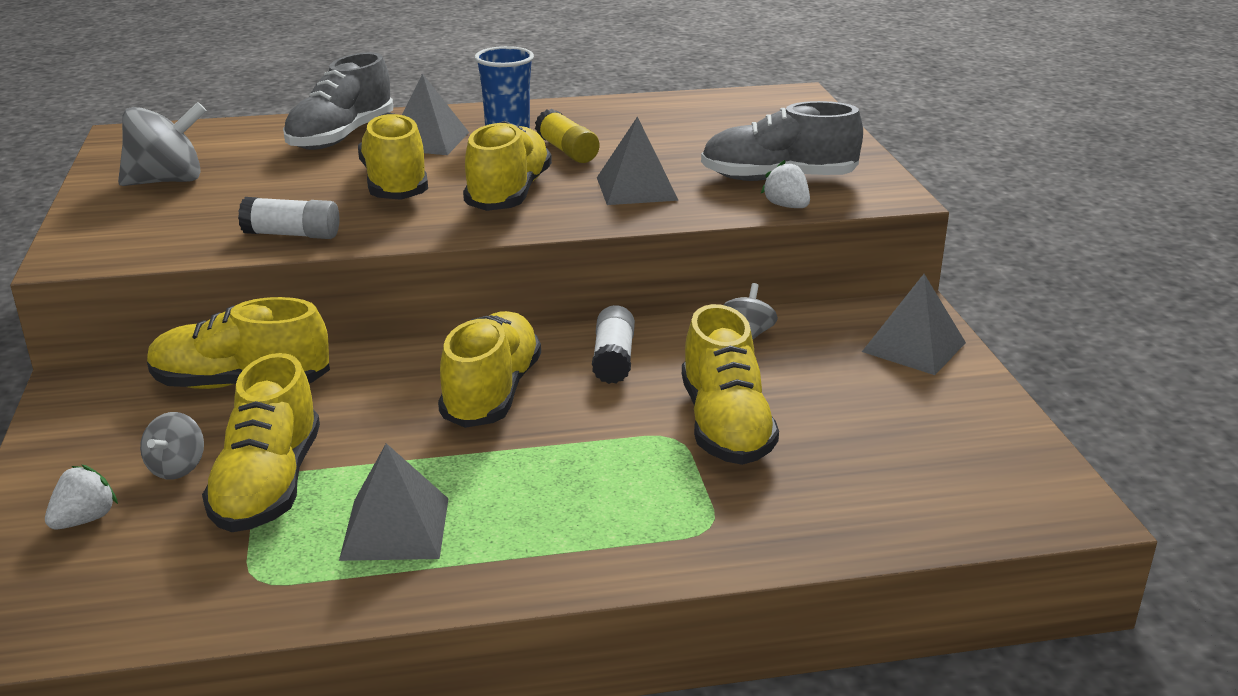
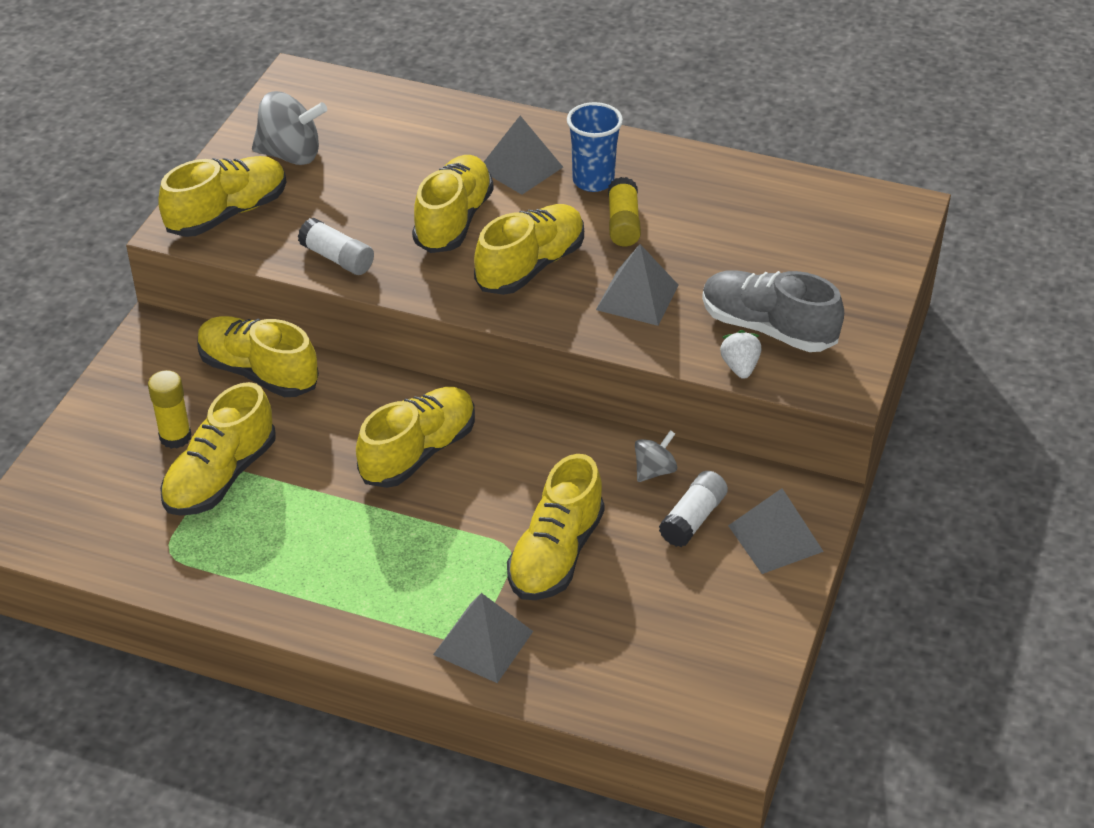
camera: 30 degrees right, 15 degrees up
(85, 519) = (100, 459): white strawberry -> none
(127, 233) = (227, 213): none -> yellow shoe
(177, 468) = (175, 437): grey spinning top -> yellow glue stick
(341, 137) = (456, 138): grey shoe -> none
(395, 528) = (273, 548): grey pyramid -> grey pyramid (483, 642)
(613, 359) = (530, 454): white glue stick -> white glue stick (693, 519)

